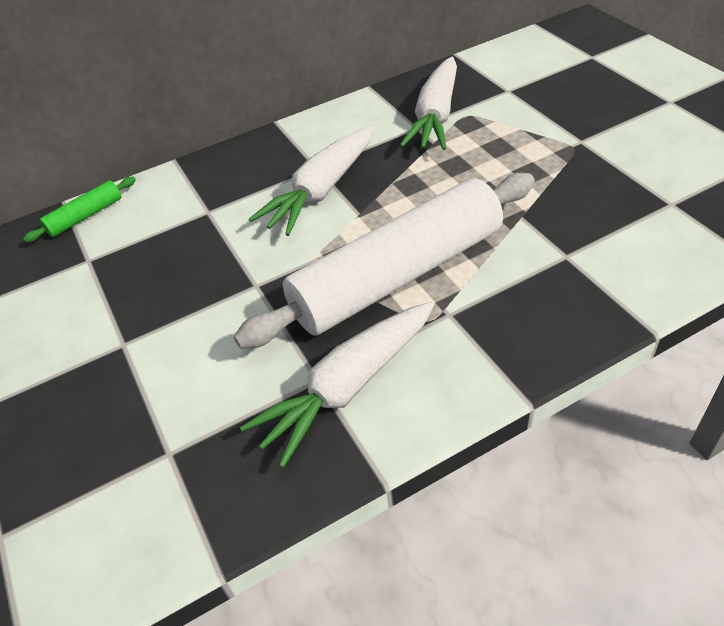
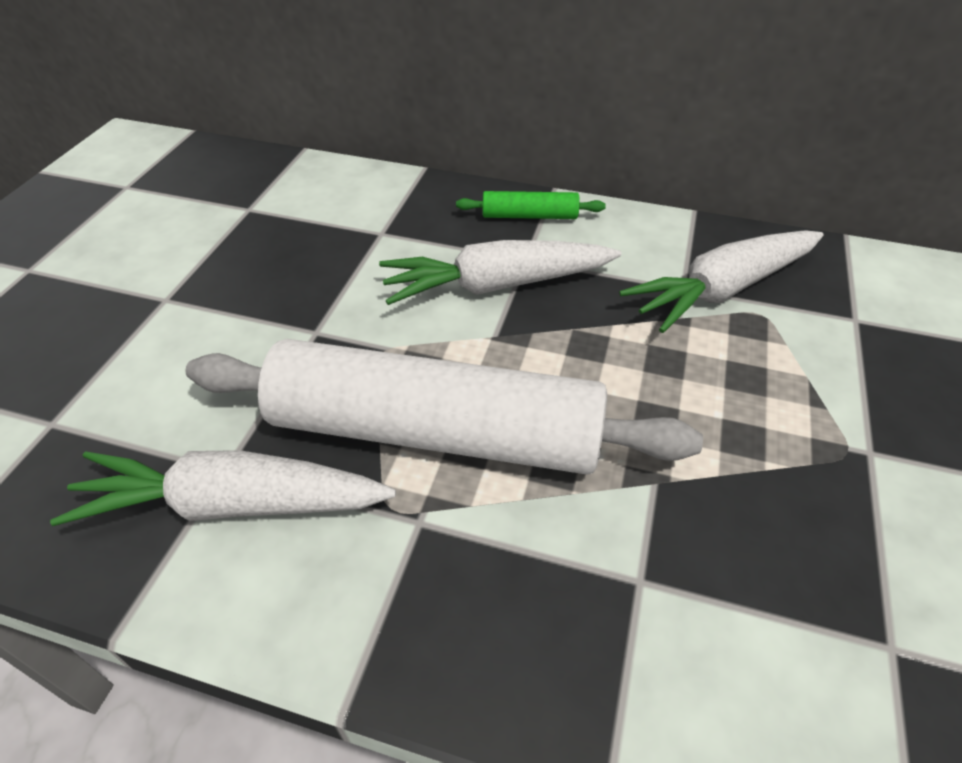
camera: 40 degrees right, 0 degrees up
(85, 216) = (299, 171): green rolling pin -> green rolling pin (529, 216)

